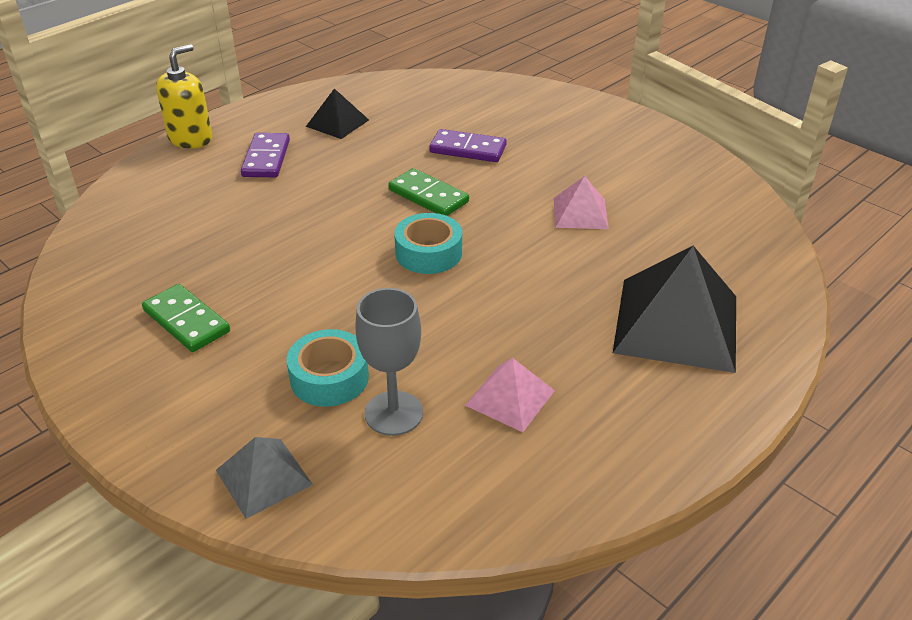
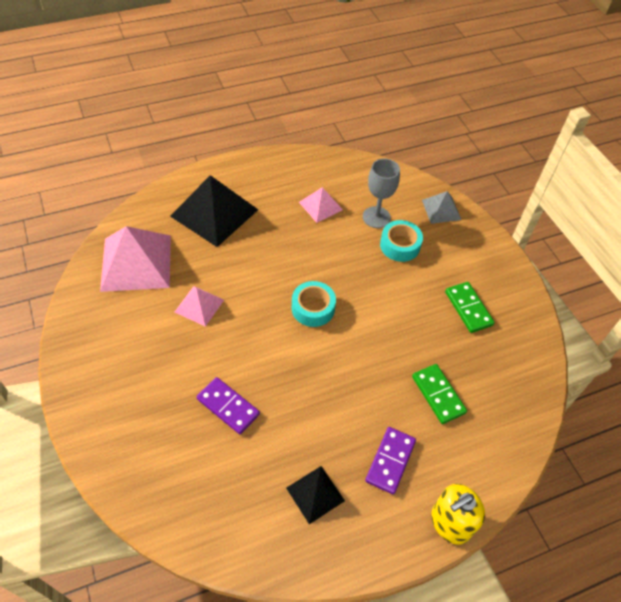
camera: 160 degrees left, 15 degrees up
(428, 196) = (286, 362): green domino -> green domino (438, 395)
(709, 229) = (136, 262): none -> pink pyramid

